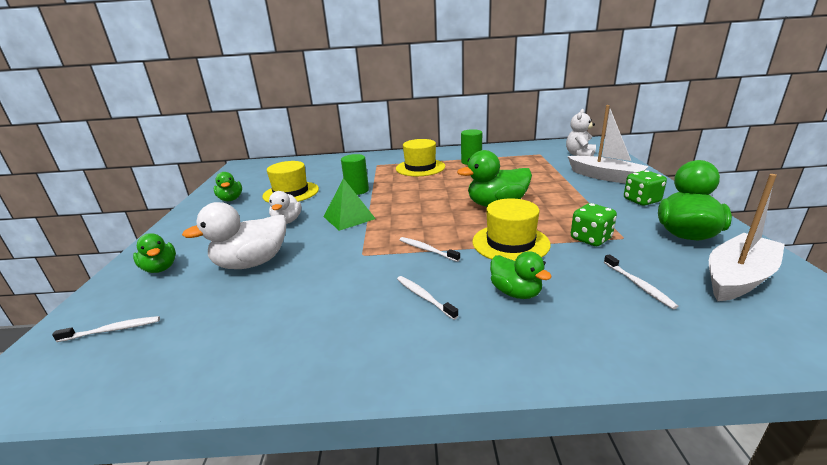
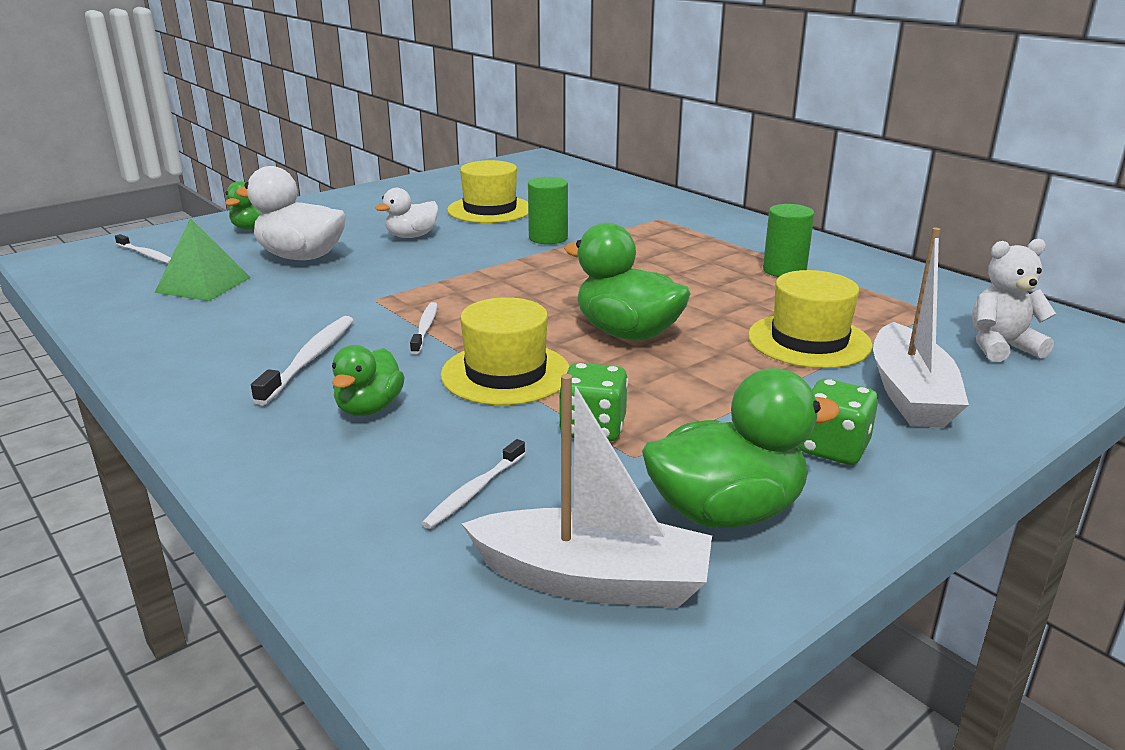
camera: 50 degrees right, 0 degrees up
(231, 199) = (432, 192): green duck -> none
(349, 217) = (461, 261): green pyramid -> green pyramid (203, 285)
(420, 167) = (694, 246): yellow hat -> yellow hat (809, 341)
(424, 297) = (310, 359): white toothbrush -> white toothbrush, size x1.53

